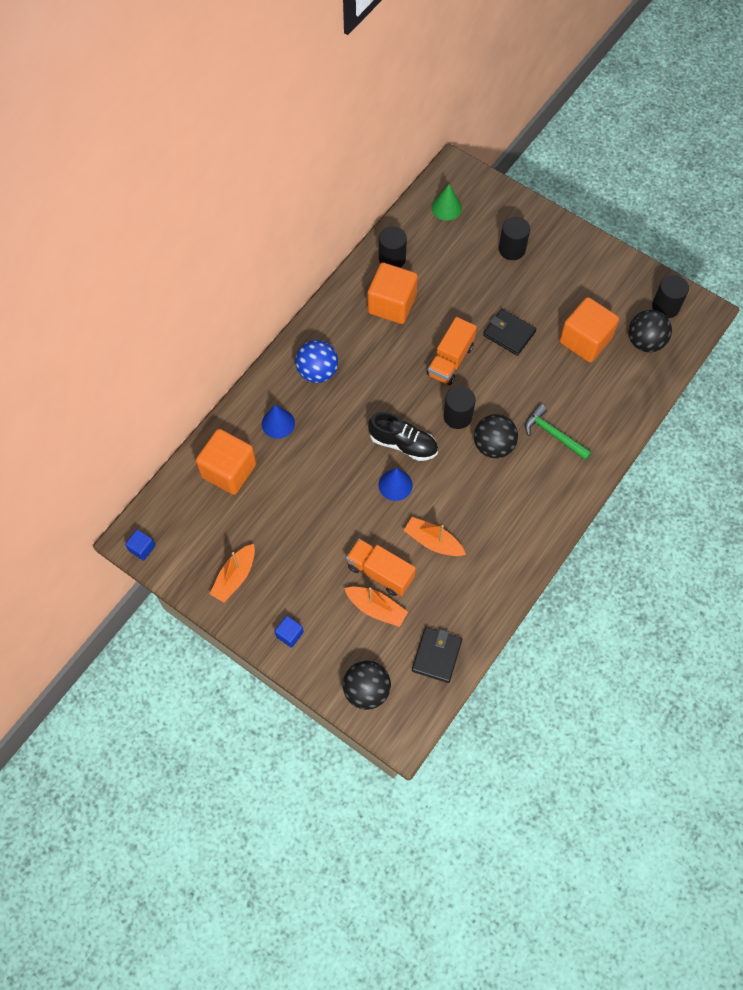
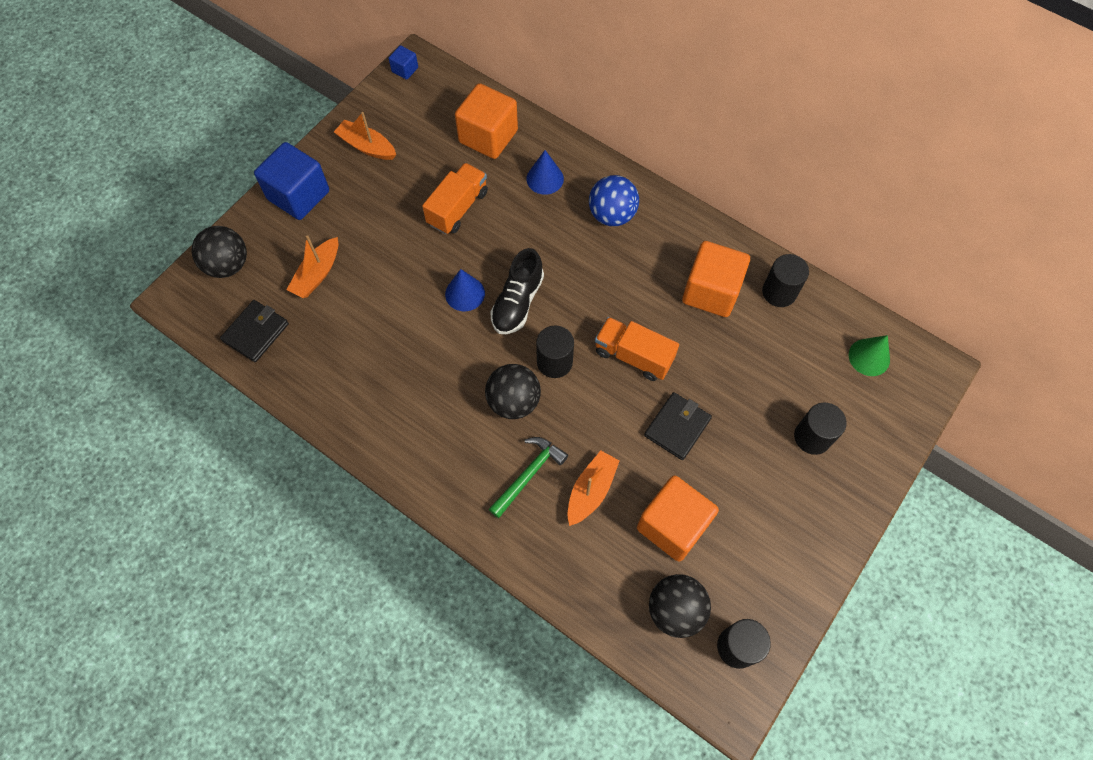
camera: 90 degrees right, 0 degrees up
(289, 634) = (299, 195): blue cube -> blue cube, size x2.15
(380, 572) = (359, 278): orange truck -> orange truck (457, 208)
(433, 541) = (391, 331): orange boat -> orange boat (591, 490)
(436, 655) = (256, 332): black wallet -> black wallet turned 75 degrees counterclockwise

